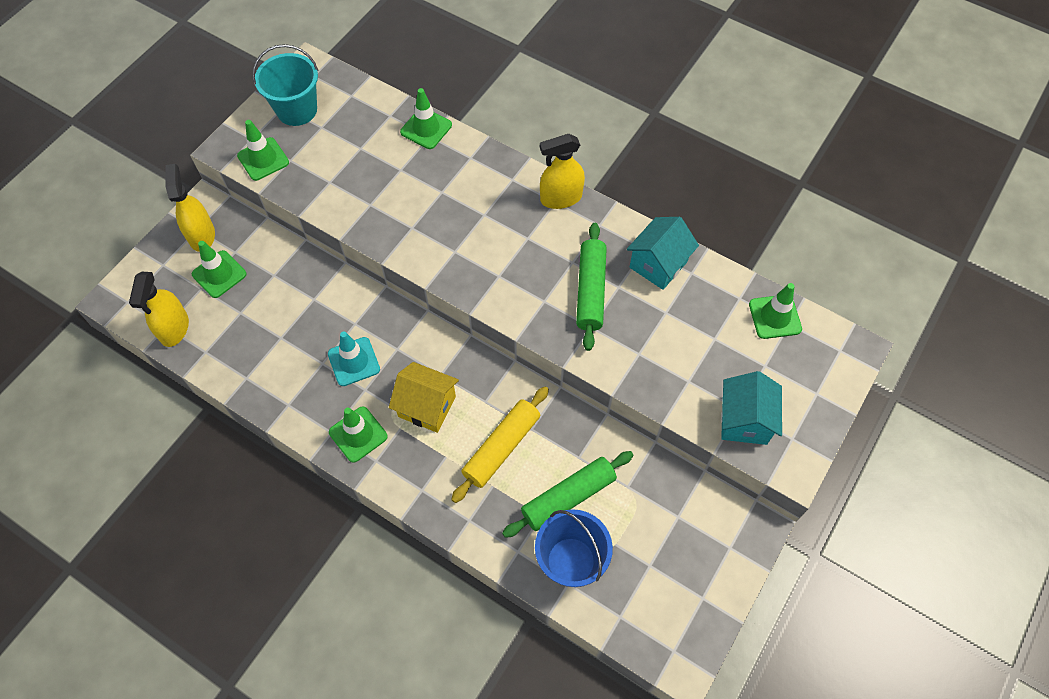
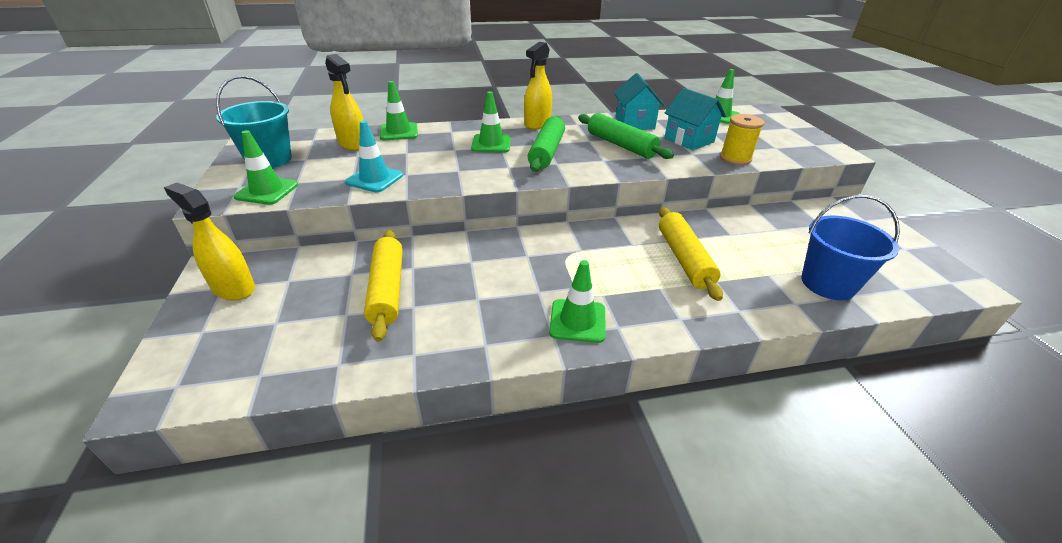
camera: 45 degrees left, 25 degrees down
(174, 328) = (274, 370): yellow spray bottle -> yellow spray bottle (353, 144)
(219, 274) = (287, 302): green traffic cone -> green traffic cone (491, 144)
(280, 309) = (387, 289): none -> yellow rolling pin
(354, 361) = (504, 281): turquoise traffic cone -> turquoise traffic cone (374, 179)
(427, 406) = (600, 271): yellow house -> none
(568, 497) = (763, 255): green rolling pin -> green rolling pin (547, 152)
(667, 392) = (735, 158): none -> yellow spool
(744, 420) = (786, 149): turquoise house -> turquoise house (689, 140)

